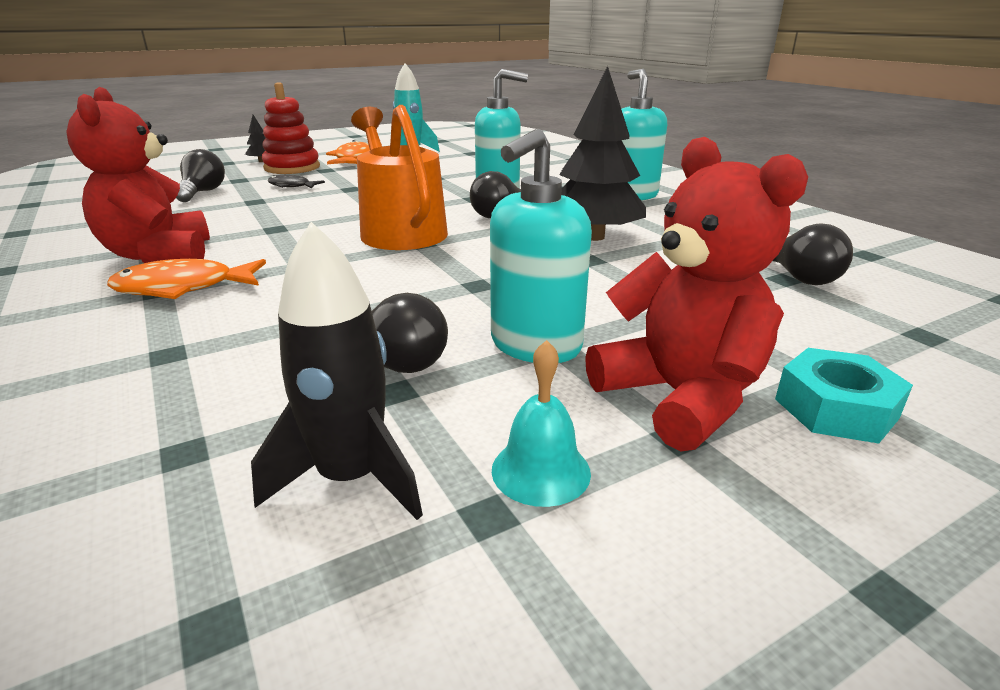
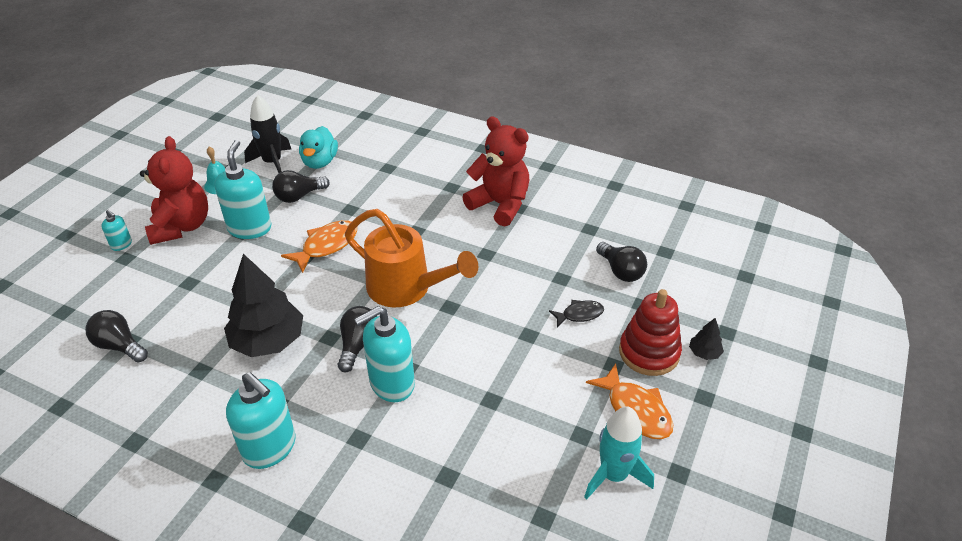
camera: 145 degrees right, 15 degrees up
(183, 288) = (443, 193): orange fish -> orange fish (326, 246)
(251, 424) = (320, 162): none -> turquoise duck
(680, 397) = (181, 226): red teddy bear -> red teddy bear turned 120 degrees counterclockwise
(835, 408) = (121, 245): turquoise nut -> turquoise soap dispenser

